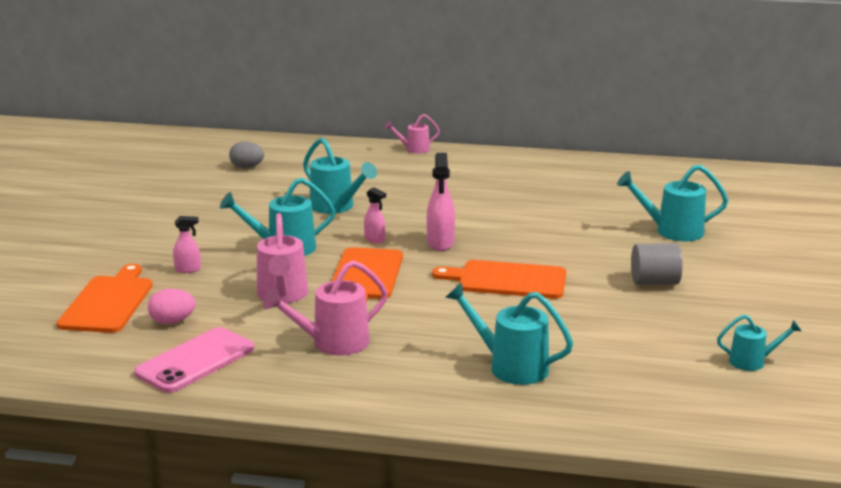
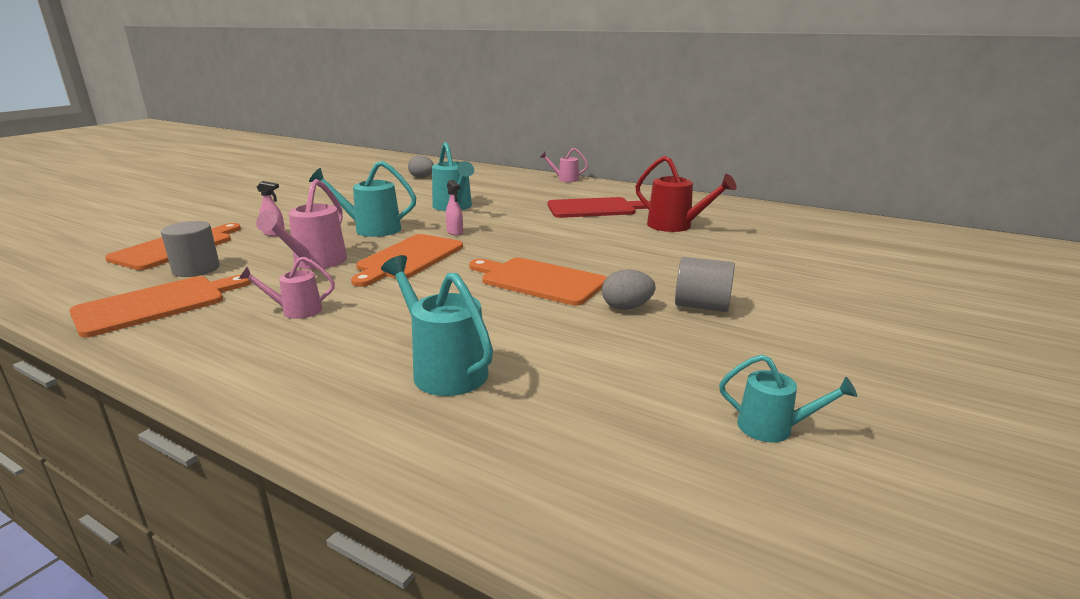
camera: 20 degrees right, 0 degrees up
(172, 321) = (196, 269): pink egg -> grey cylinder
(195, 361) = (156, 304): pink phone -> orange cutting board
(332, 344) = (295, 311): pink watering can -> pink watering can, size x0.60
(440, 243) = (509, 242): pink spray bottle -> none
(482, 188) = (594, 208): none -> red cutting board
(577, 201) = (676, 226): none -> red watering can
(599, 293) = (626, 307): none -> grey egg
(671, 231) = (758, 262): turquoise watering can -> none

